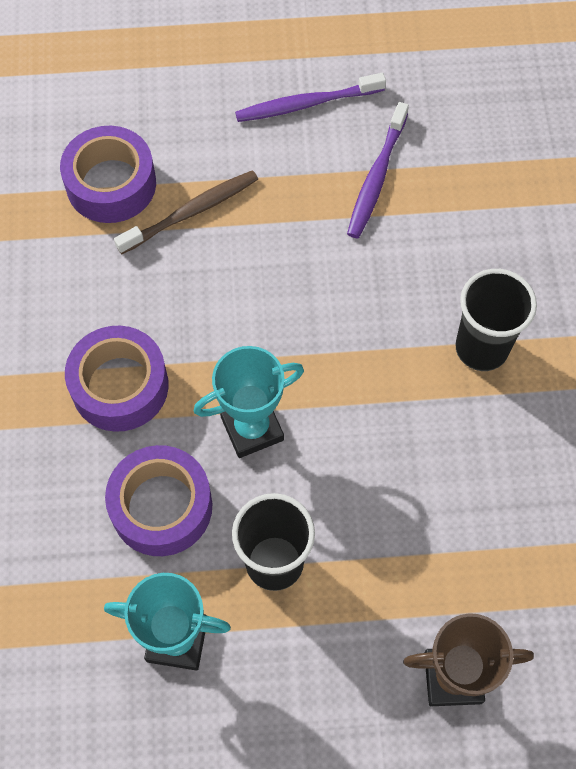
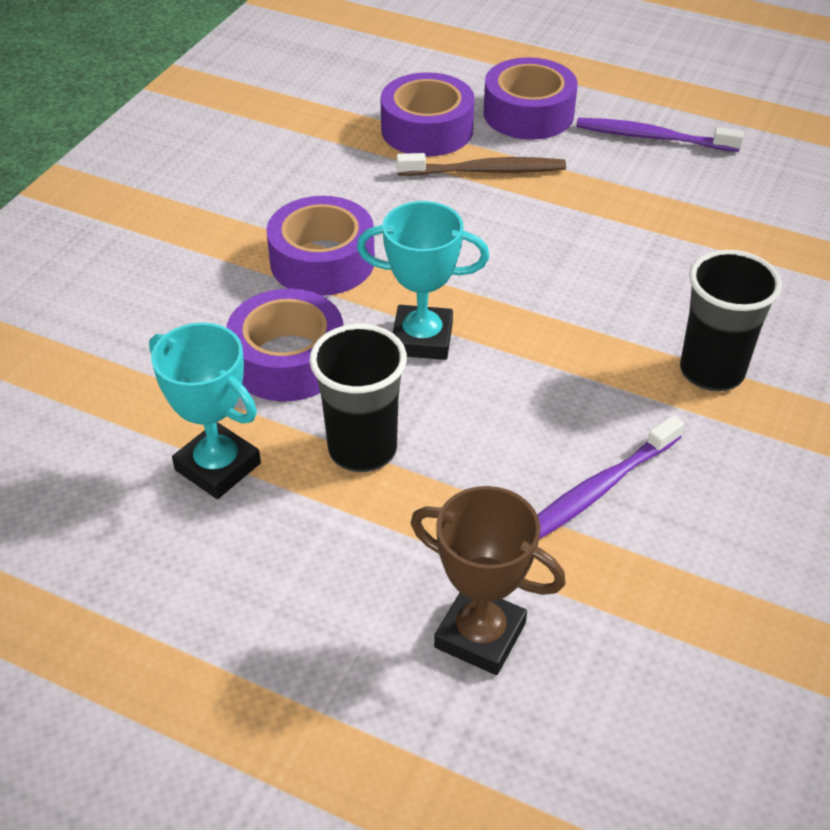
camera: 30 degrees right, 20 degrees down
(187, 122) = (528, 113): none -> purple tape
(376, 177) = (687, 208): purple toothbrush -> purple toothbrush (596, 490)

